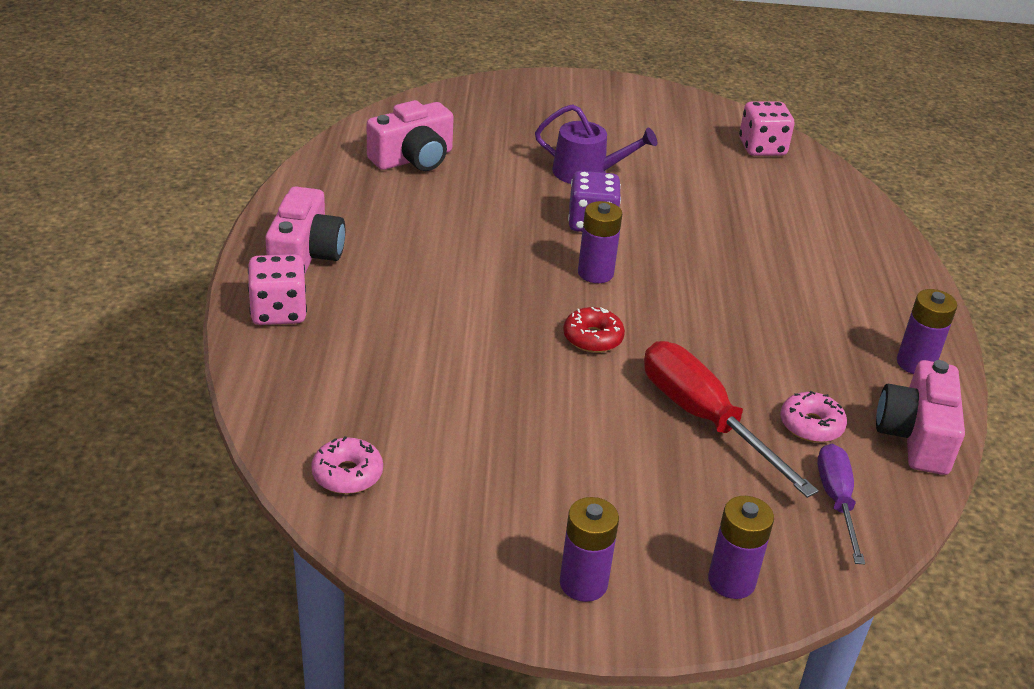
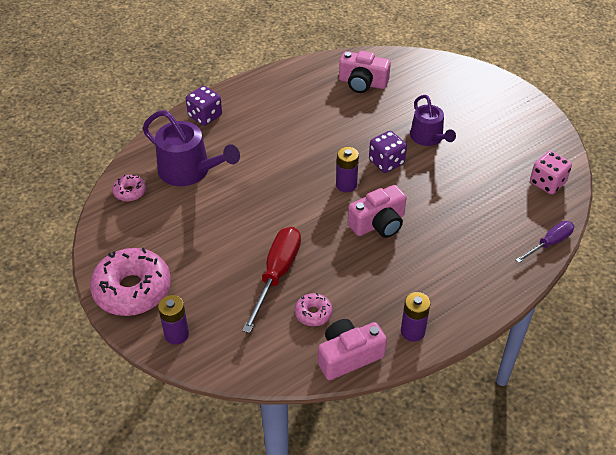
camera: 55 degrees right, 10 degrees up
(278, 312) = (205, 116): pink dice -> purple dice
(305, 255) = (250, 99): pink camera -> pink camera (378, 224)
(382, 389) = (189, 171): none -> purple watering can
(583, 583) = (132, 289): purple battery -> pink donut
(592, 338) = (294, 210): red donut -> none
(836, 500) = (266, 346): purple screwdriver -> purple screwdriver (549, 243)

